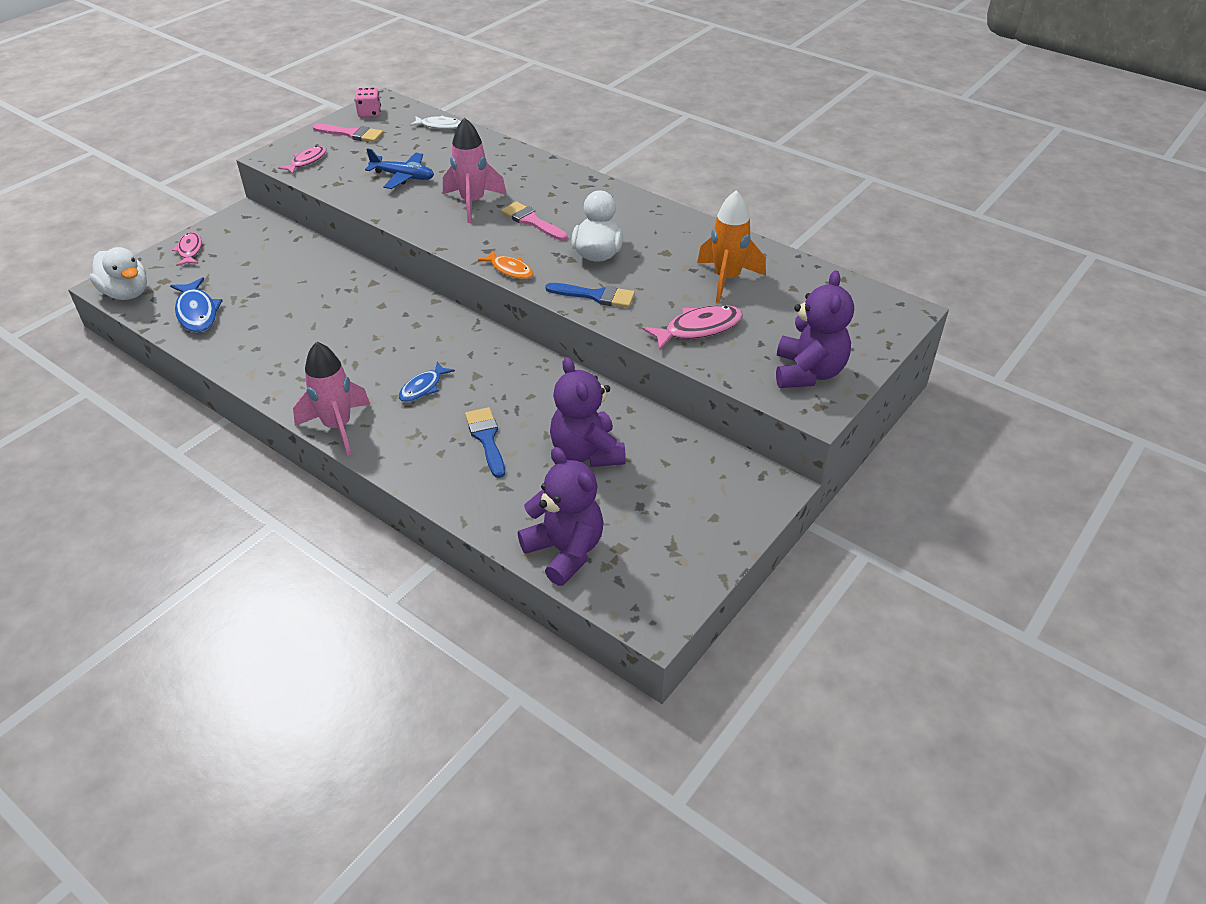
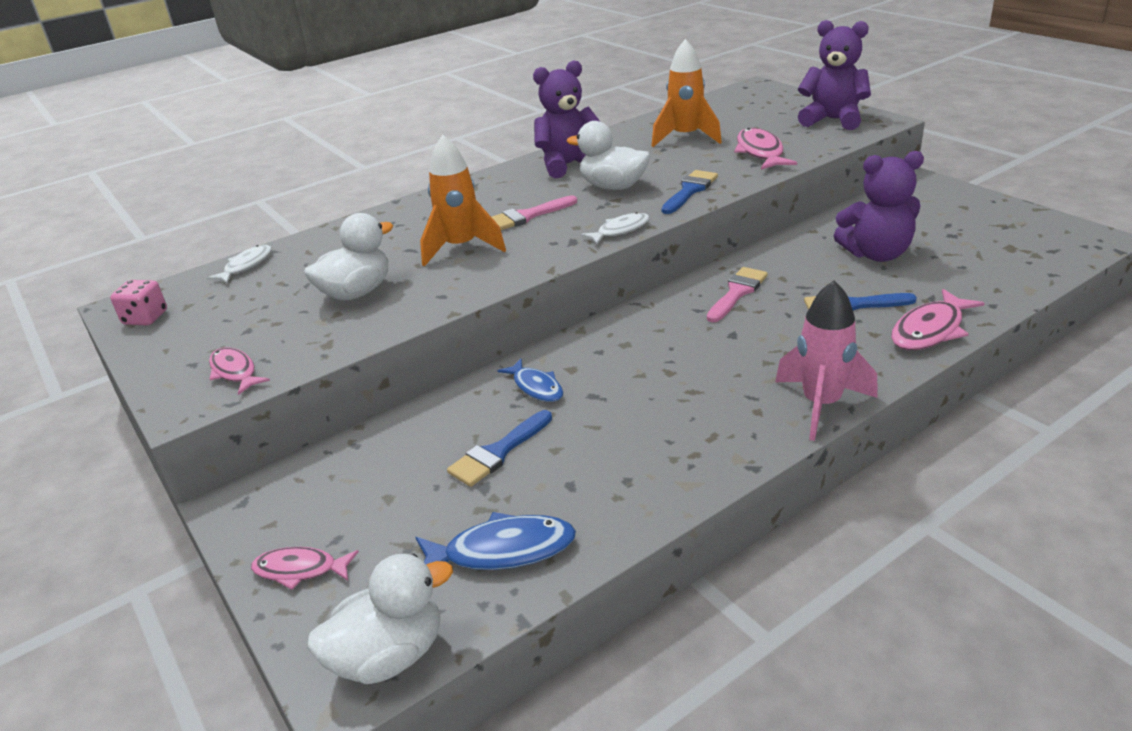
camera: 70 degrees left, 10 degrees down
(286, 293) = (498, 452): none -> blue brush
(352, 134) = (192, 332): pink brush -> pink brush (737, 292)
(403, 177) = (356, 292): blue plane -> white duck
(423, 387) = (754, 342): blue fish -> blue fish (536, 387)
(448, 486) = (930, 330): none -> pink fish
(473, 203) = (461, 248): pink rocket -> orange rocket
(510, 270) = (620, 230): orange fish -> white fish
(565, 551) = (1020, 272): purple teddy bear -> purple teddy bear (569, 165)

